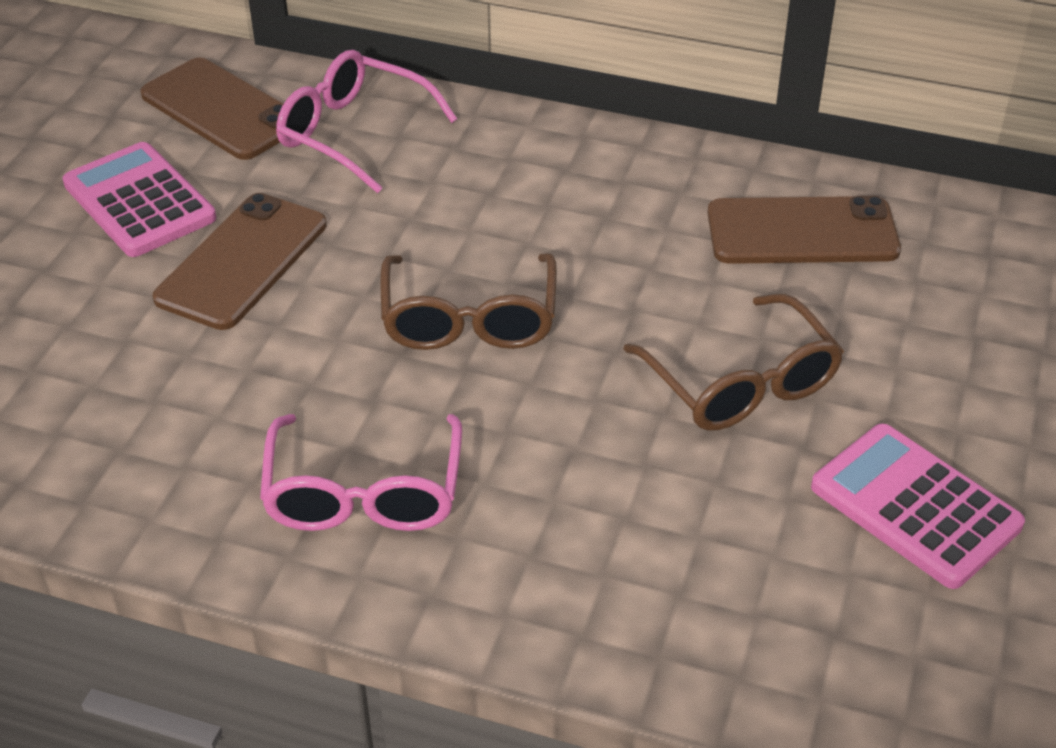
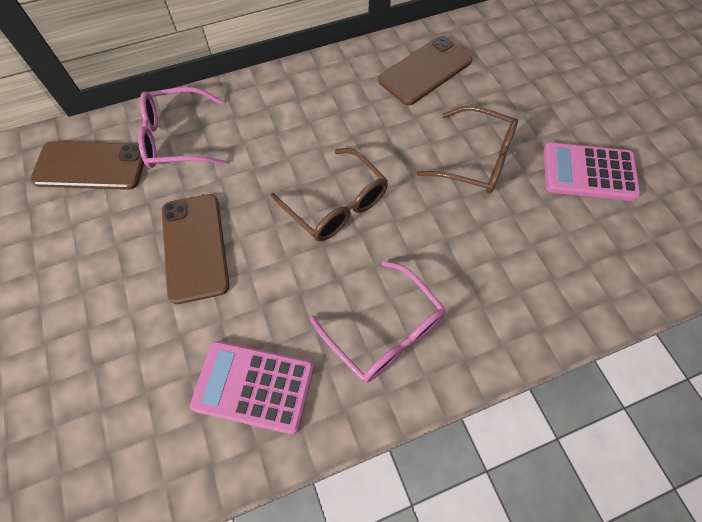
camera: 40 degrees left, 20 degrees up
(139, 201) = (100, 249): pink calculator -> pink calculator (254, 386)

